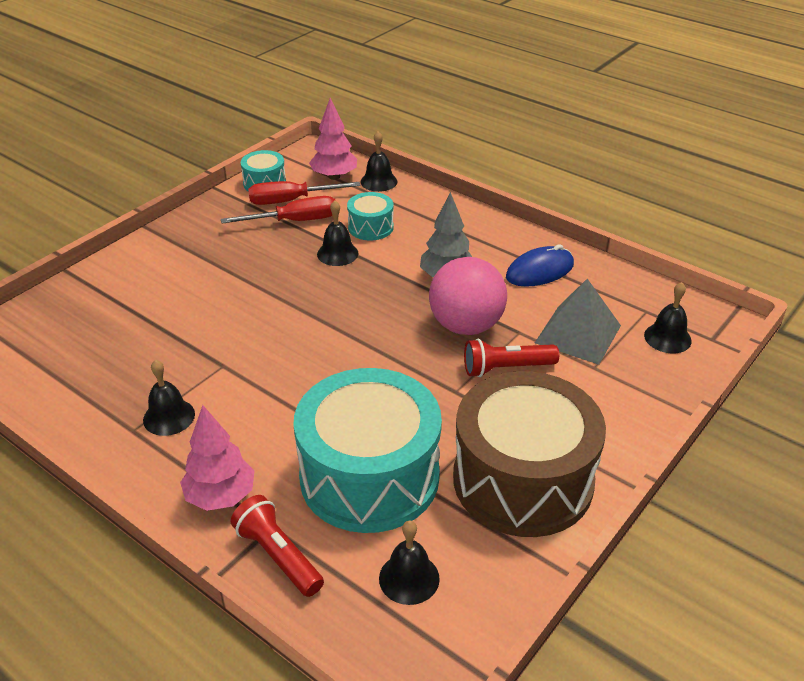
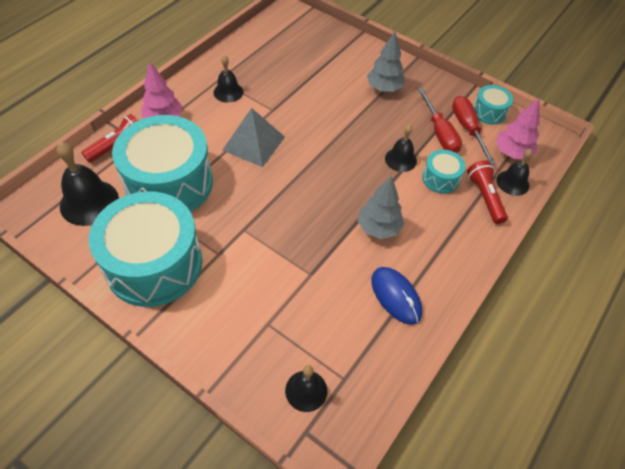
camera: 85 degrees right, 15 degrees up
(201, 258) = (384, 88): none -> grey tree
(409, 578) = (89, 202): black bell -> black bell, size x1.64
(466, 326) = (317, 238): pink ball -> none
(506, 368) = (267, 262): red flashlight -> red flashlight (485, 197)
(523, 480) = (154, 264): brown drum -> turquoise drum
(578, 334) = (309, 317): grey pyramid -> grey pyramid (253, 143)

